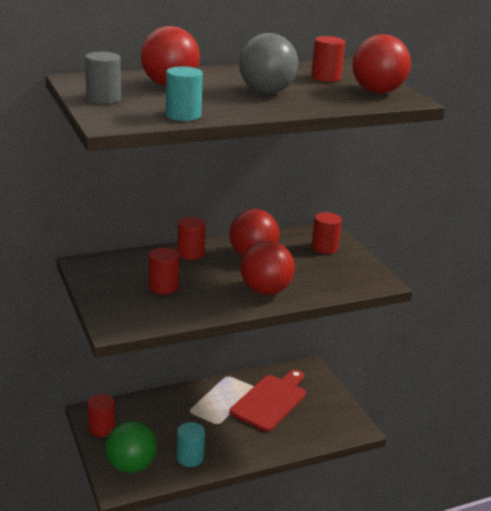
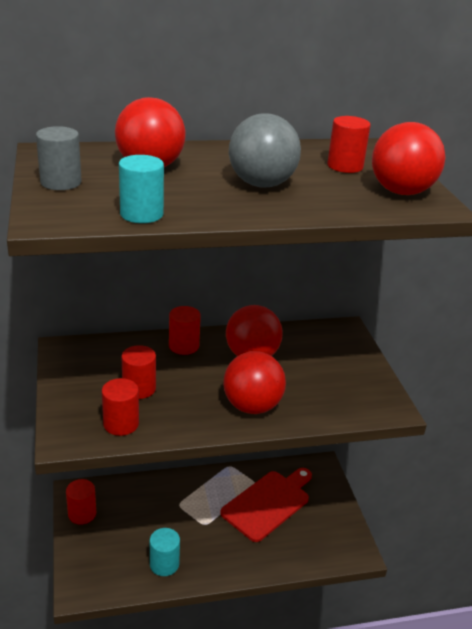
camera: 10 degrees right, 5 degrees up
(131, 466) = (100, 565): green ball -> none
(324, 248) = (337, 353): red cylinder -> red cylinder (121, 424)

